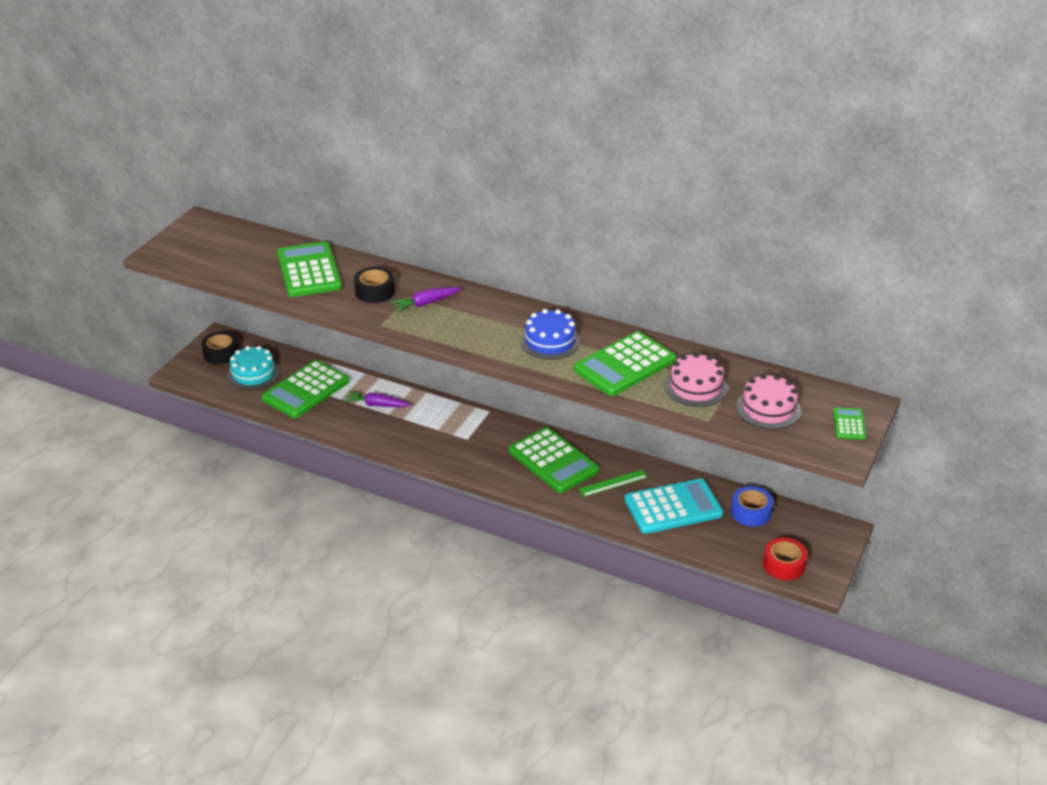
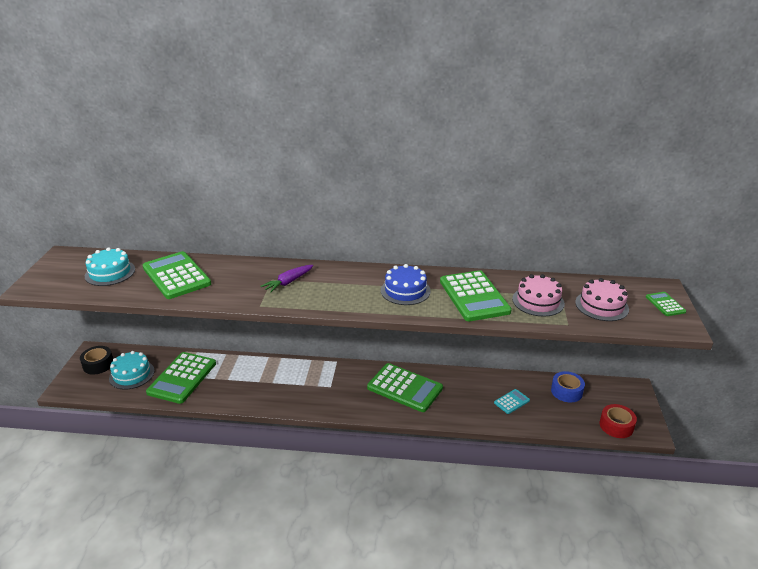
camera: 20 degrees left, 5 degrees down
(241, 252) = (110, 272): none -> turquoise cake
(375, 291) = (241, 281): black tape -> none
(377, 405) = (246, 376): purple carrot -> none
(613, 483) = (458, 394): green ruler -> none
(625, 365) = (474, 296): green calculator -> green calculator turned 45 degrees counterclockwise
(673, 507) = (511, 401): turquoise calculator -> turquoise calculator, size x0.47

